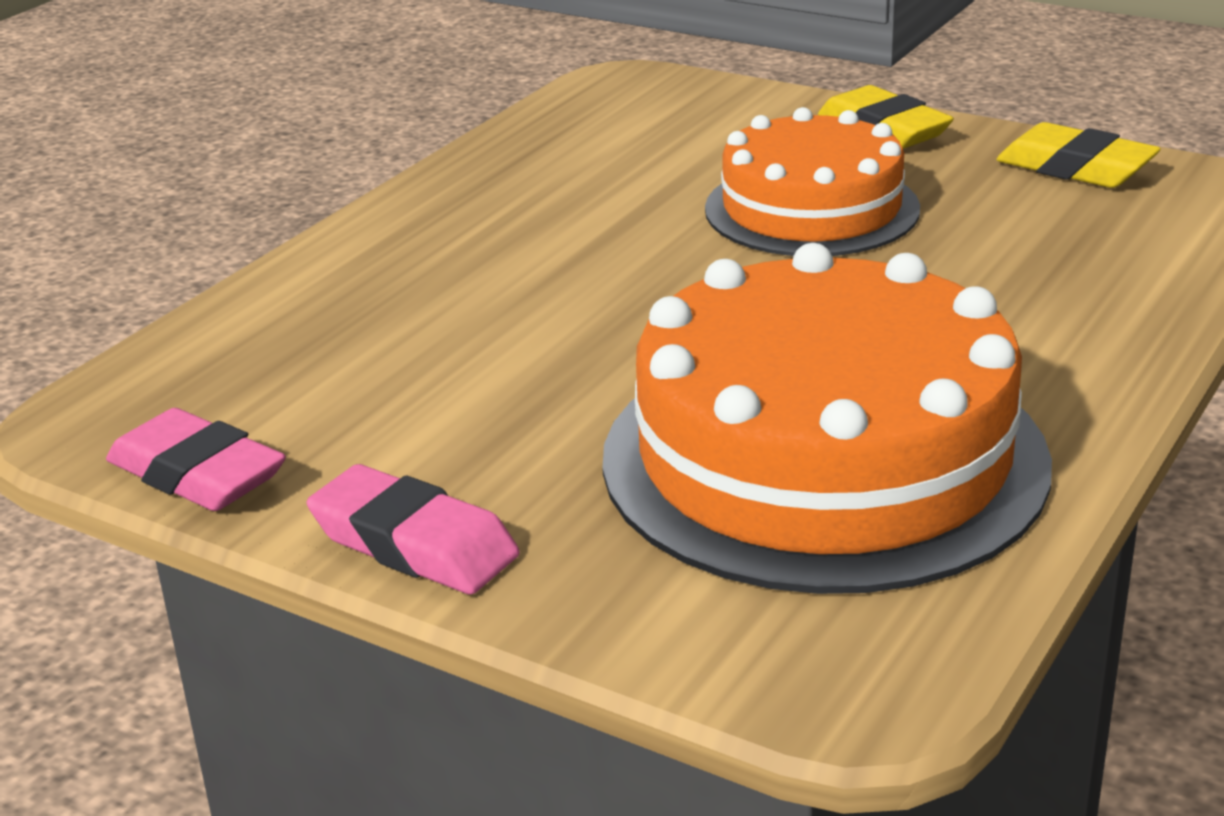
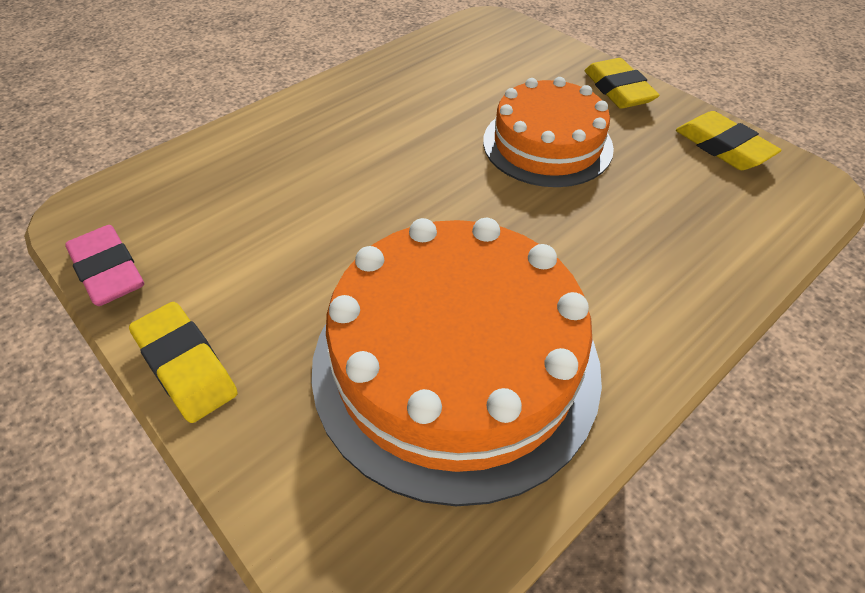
camera: 15 degrees right, 20 degrees up
(414, 544) = (186, 366): pink eraser -> yellow eraser

